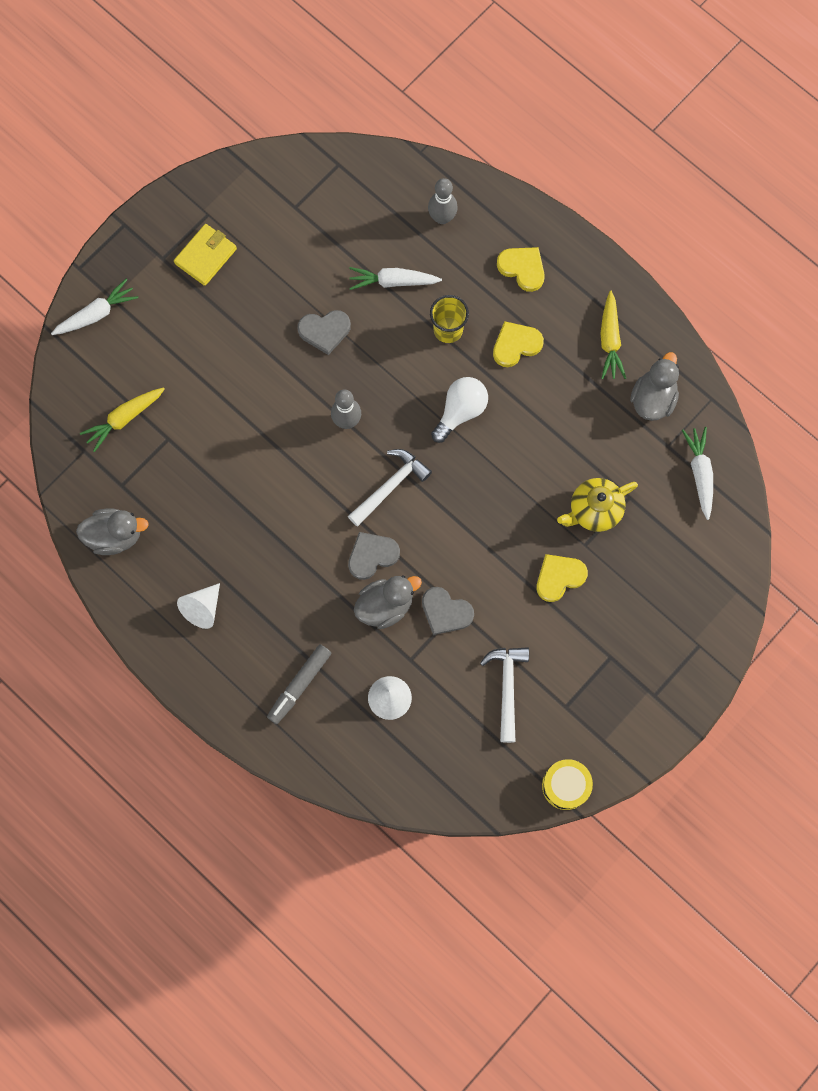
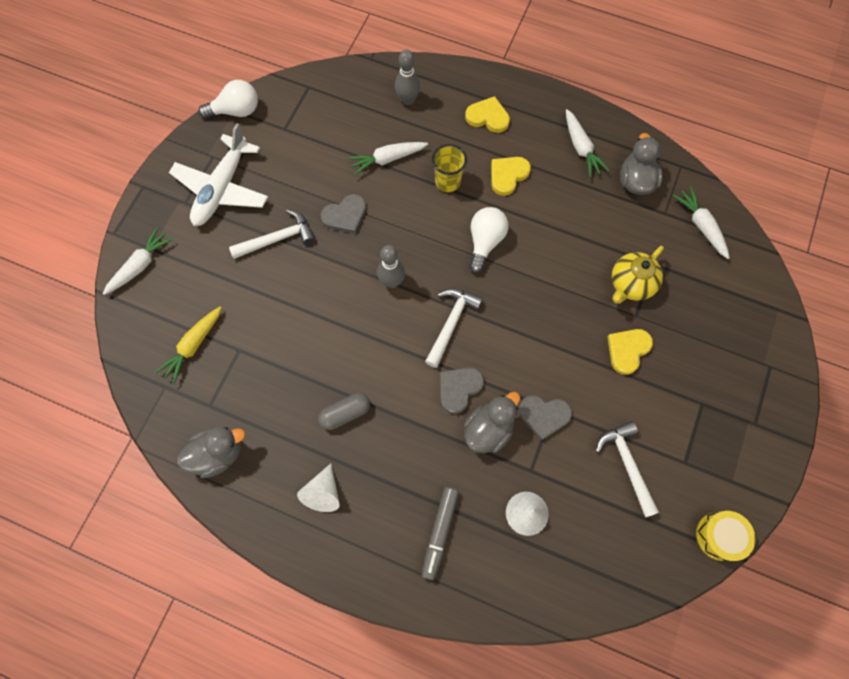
camera: 20 degrees left, 5 degrees down
(206, 256) = (222, 189): yellow wallet -> white plane
(245, 333) = (278, 238): none -> white hammer
(249, 168) = (236, 111): none -> white light bulb
(250, 540) = (345, 413): none -> grey capsule
(610, 340) = (581, 148): yellow carrot -> white carrot

